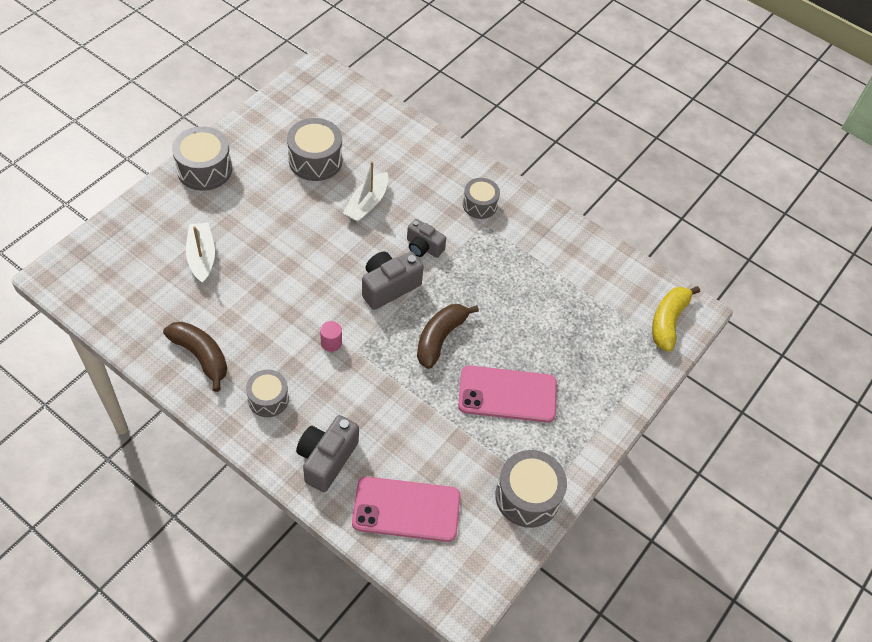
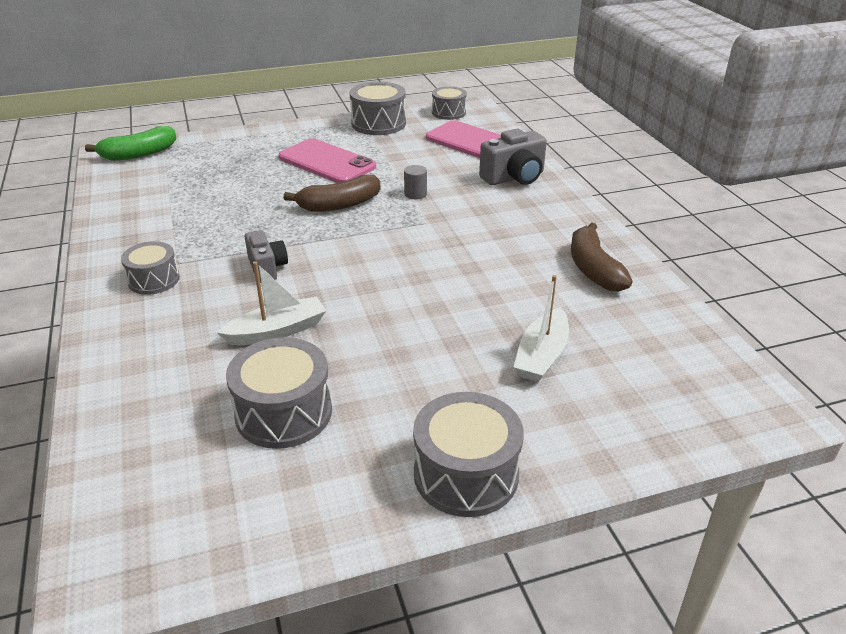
camera: 140 degrees left, 20 degrees down
(268, 399) = (541, 221): grey drum -> grey drum (448, 112)
(331, 343) = (446, 235): pink cylinder -> none
(388, 287) = (344, 252): grey camera -> none
(393, 385) = (415, 194): none -> grey cylinder
(668, 321) = (139, 154): yellow banana -> green banana

